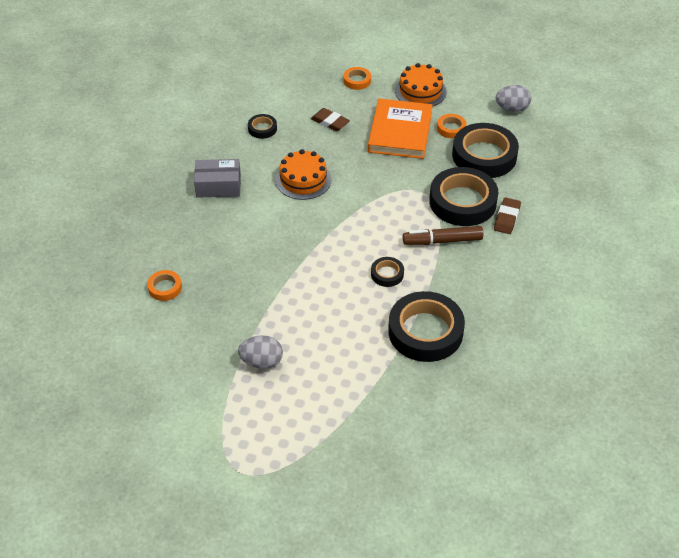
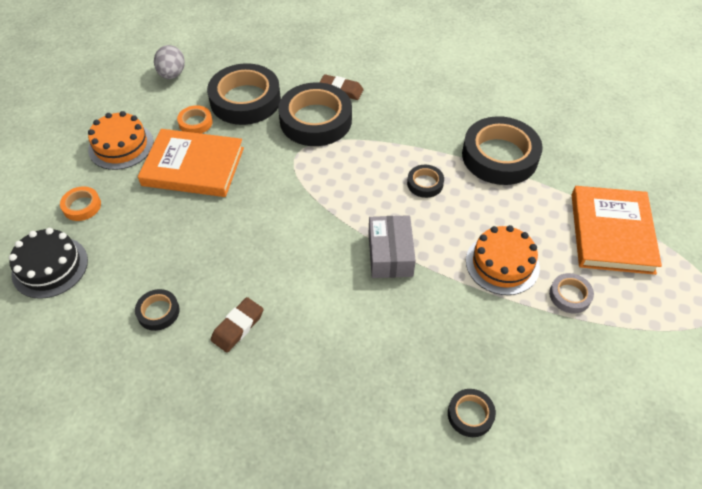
camera: 90 degrees left, 5 degrees up
(165, 288) = (470, 414): orange tape -> black tape
(218, 186) = (272, 361): grey box -> grey box (390, 254)
(262, 362) = (570, 295): grey egg -> grey tape
(302, 75) = (50, 267): none -> black cake
(303, 180) = (268, 262): orange cake -> orange cake (502, 264)
(329, 405) = (611, 233): none -> orange book
(330, 122) = (160, 234): brown eraser -> brown eraser (237, 327)
(442, 241) = (374, 138): brown marker -> none

